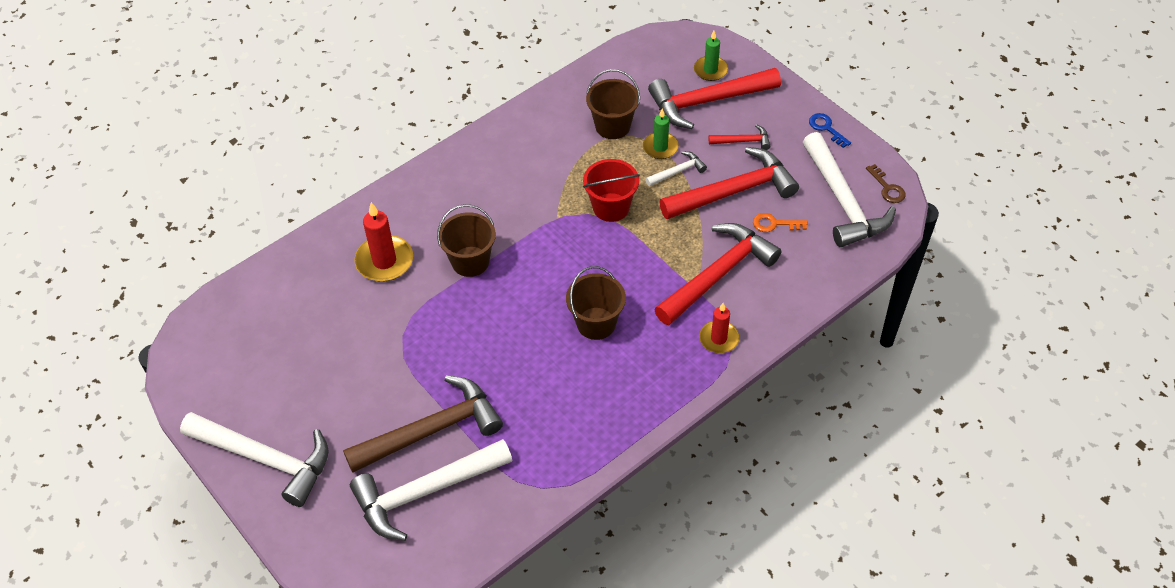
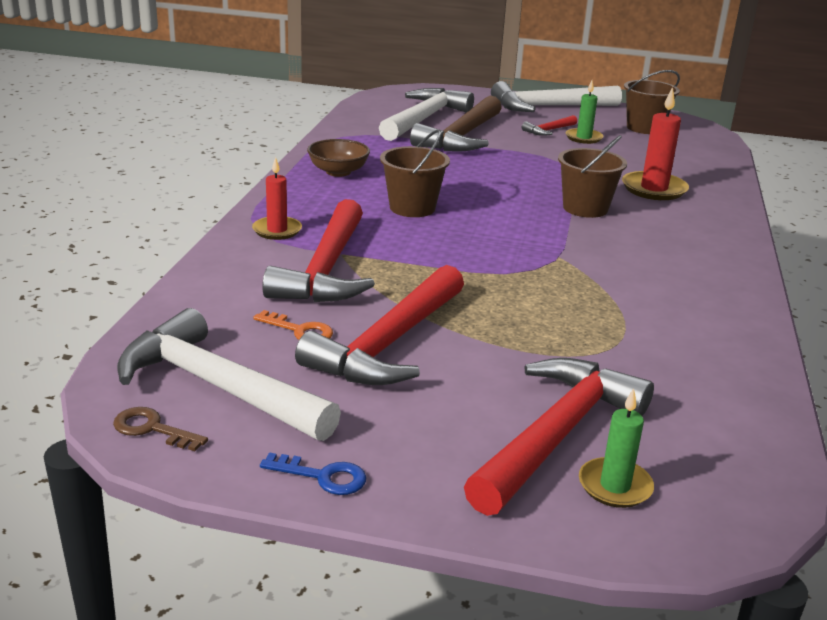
camera: 140 degrees right, 25 degrees down
(605, 412) = (338, 172): none -> brown bowl
(611, 207) = (517, 281): red bucket -> none
(612, 126) = (635, 352): brown bucket -> brown bucket (644, 128)
(660, 147) = (543, 353): green candle -> green candle (583, 138)
(677, 171) = (486, 337): white hammer -> none
(743, 141) = (440, 404): red hammer -> red hammer (549, 130)
(774, 224) = (300, 330): orange key -> orange key turned 60 degrees clockwise

